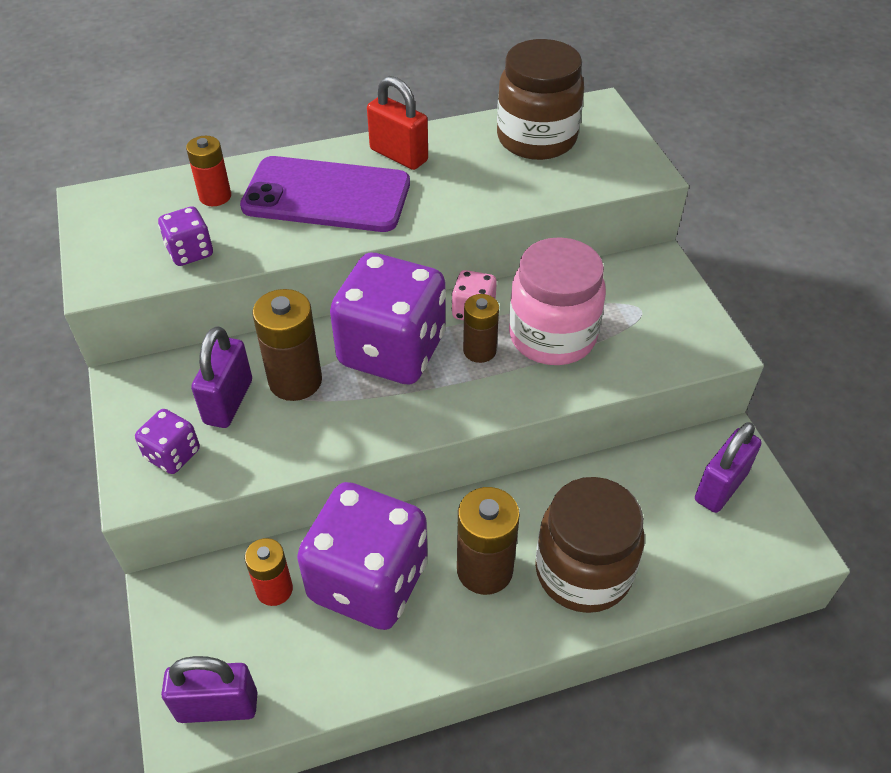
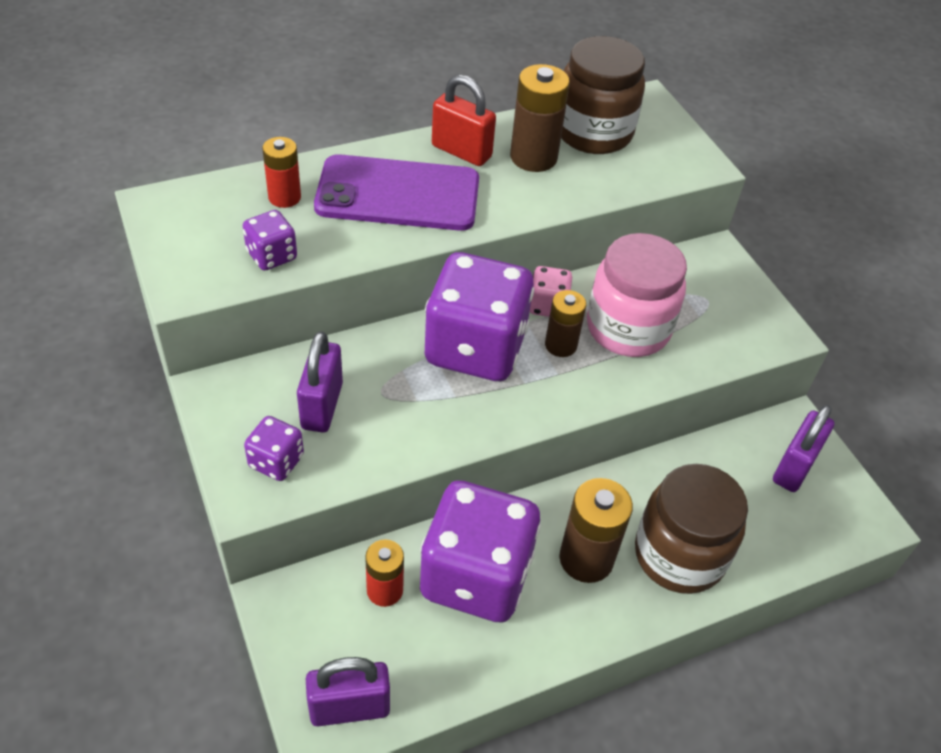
camera: 10 degrees left, 0 degrees up
(295, 381) = (385, 382): brown battery -> brown battery (533, 157)

